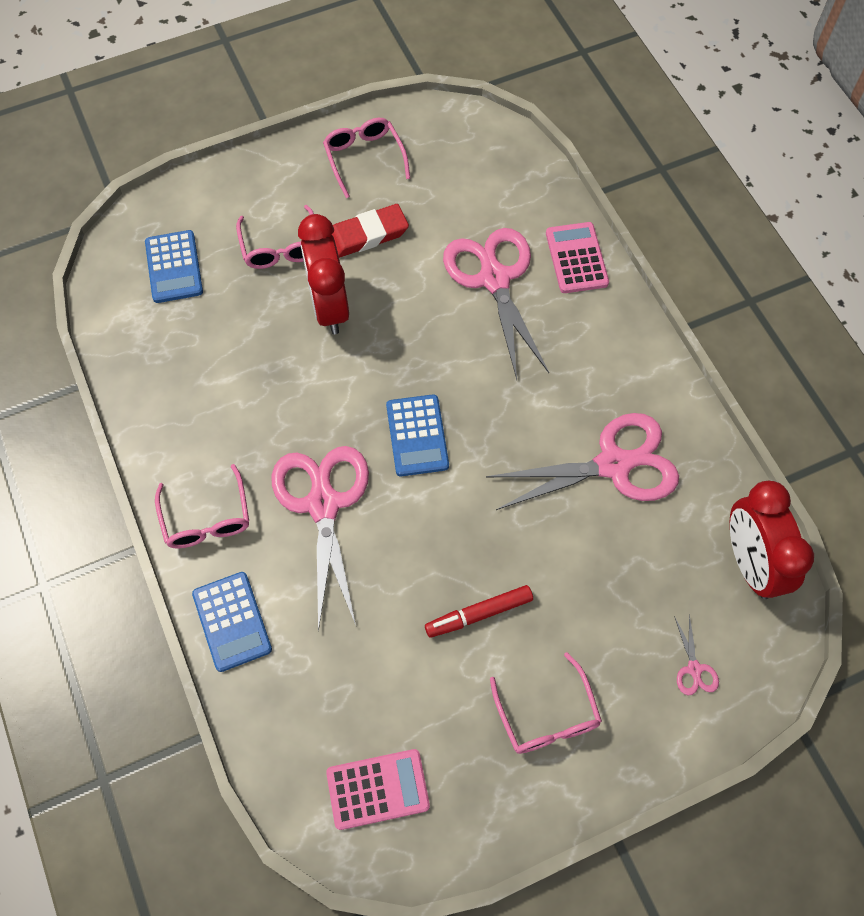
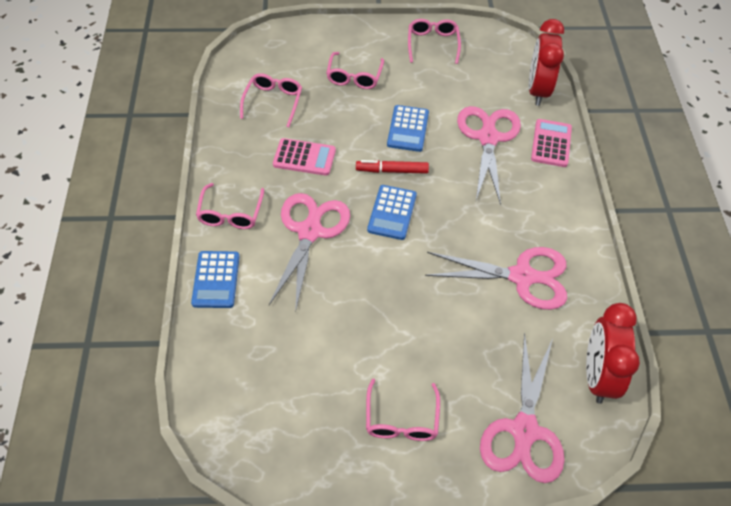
camera: 20 degrees right, 10 degrees down
(174, 267) = (282, 67): blue calculator -> blue calculator (408, 129)
(186, 326) = (273, 102): none -> pink glasses
(329, 306) = (369, 119): red clock -> red clock (537, 90)
(367, 235) = (414, 87): red eraser -> none
(378, 789) = (260, 420): pink calculator -> pink calculator (304, 157)
(479, 614) = (383, 336): red marker -> red marker (392, 171)
(694, 669) = (524, 430): pink scissors -> pink scissors, size x2.49

